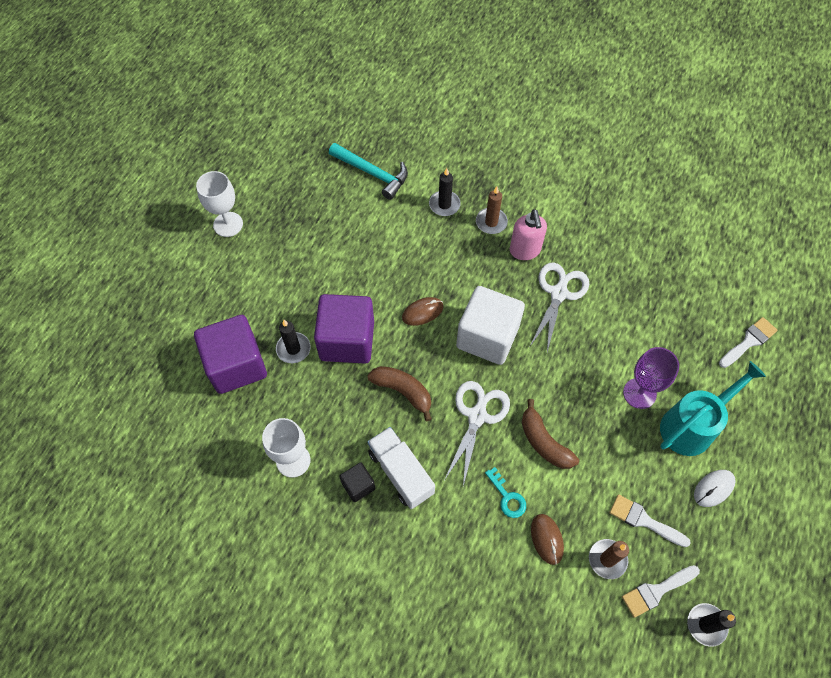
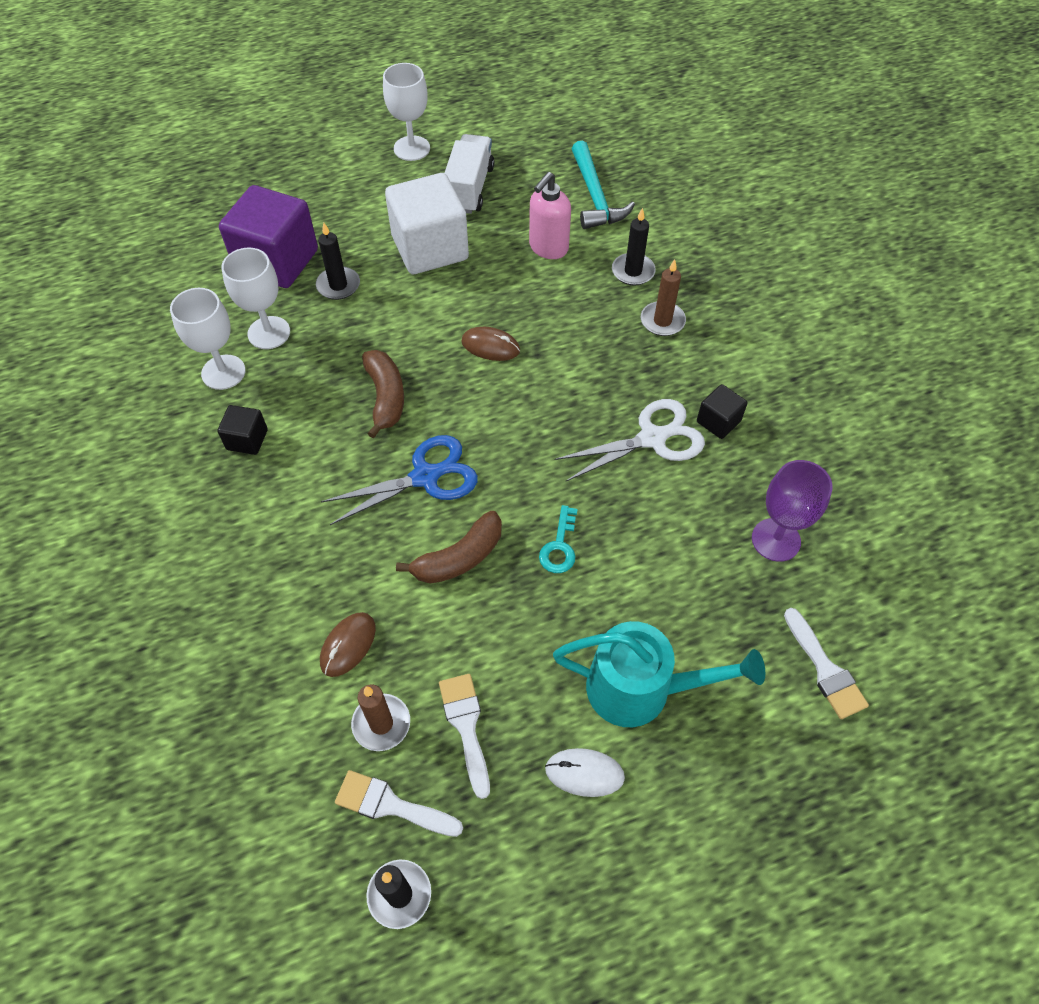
camera: 45 degrees right, 5 degrees down
(289, 413) = (269, 333): none -> white goblet
(347, 340) = (392, 315): purple cube -> none
(401, 473) = (295, 462): white truck -> white truck (469, 188)
(477, 416) = (425, 477): white scissors -> blue scissors
(487, 337) = (525, 417): white cube -> white cube (430, 248)
(507, 497) = (360, 572): turquoise key -> turquoise key (559, 546)
(525, 251) = (665, 372): pink soap dispenser -> pink soap dispenser (548, 248)
(544, 442) = (459, 558): brown banana -> brown banana turned 135 degrees counterclockwise
(577, 257) = (718, 421): none -> black cube
(639, 393) = (620, 604): purple goblet -> purple goblet (776, 540)
(749, 341) = (825, 669): white brush -> white brush turned 60 degrees clockwise

